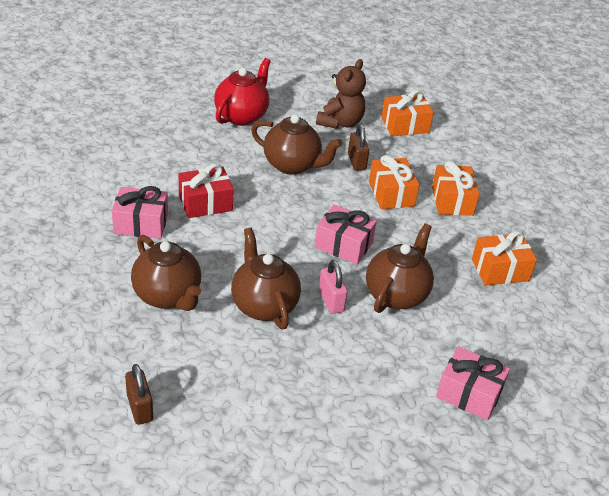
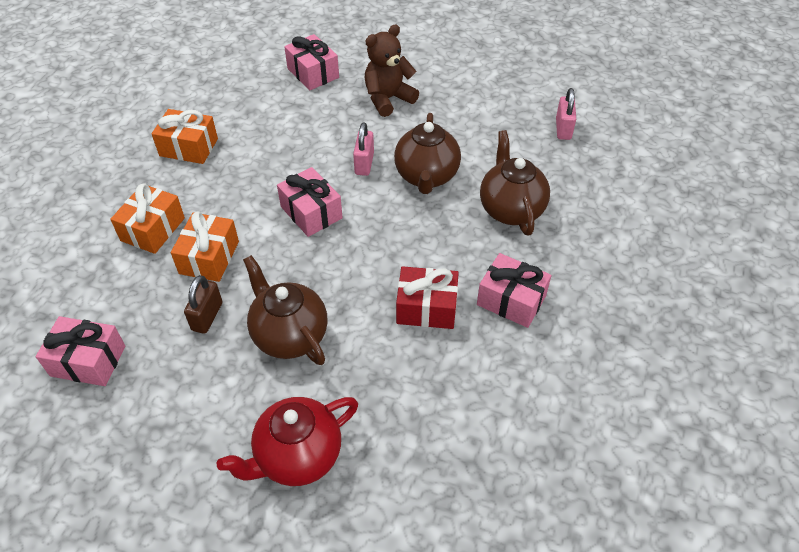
camera: 150 degrees left, 10 degrees up
(140, 408) = (563, 129): brown padlock -> pink padlock
(340, 122) = (168, 395): brown teddy bear -> brown teddy bear (388, 99)
(396, 294) = (302, 153): brown teapot -> none
(405, 125) = (88, 361): orange gift -> pink gift

